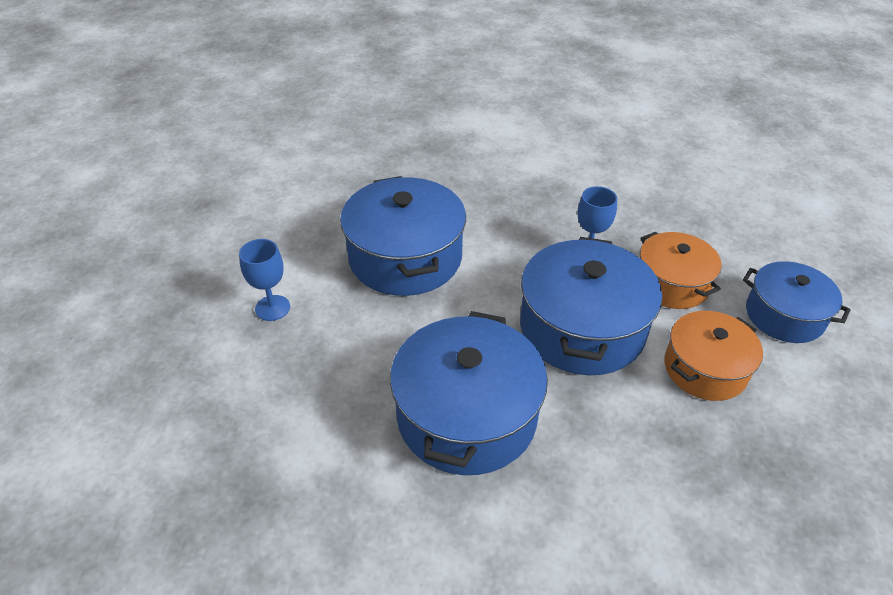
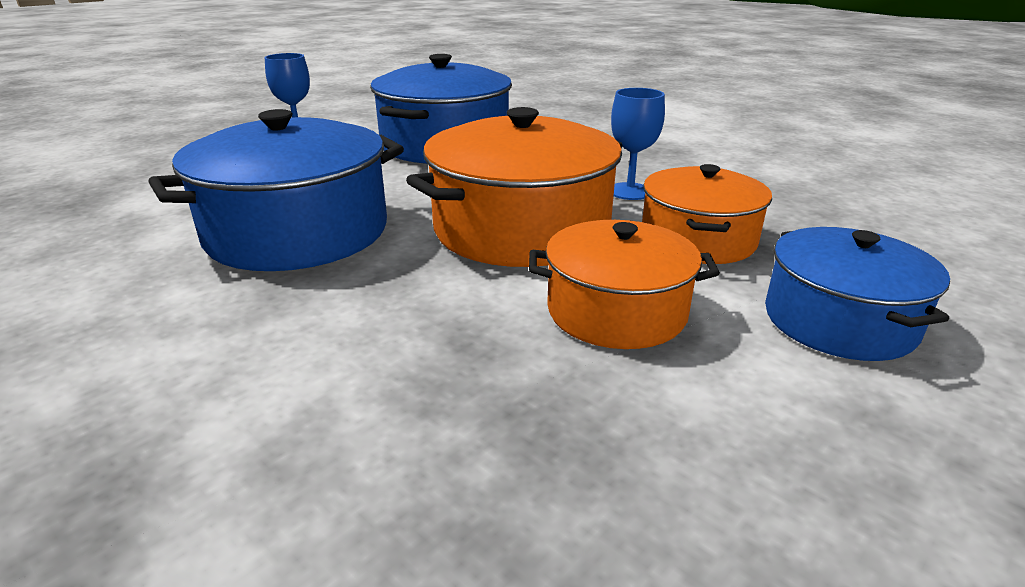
camera: 40 degrees right, 15 degrees down
(582, 328) = (521, 229): blue pot -> orange pot

